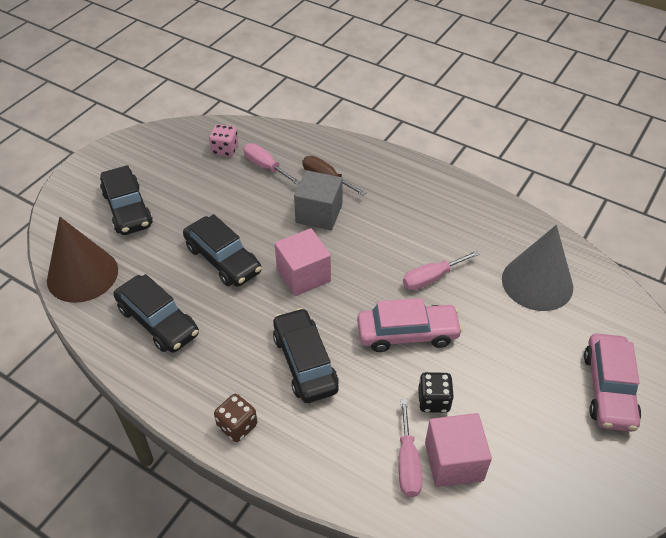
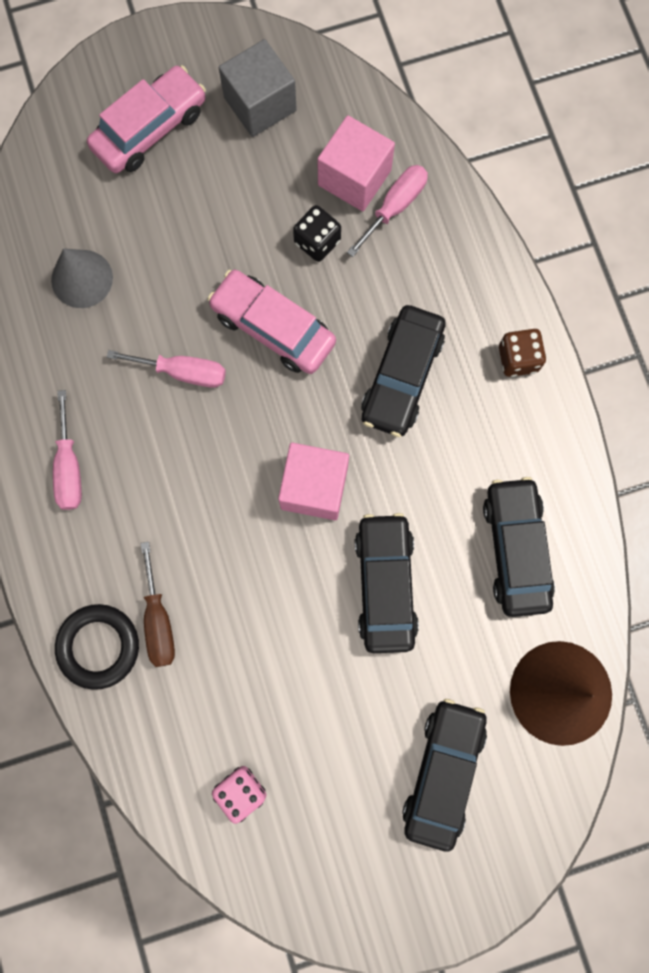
camera: 140 degrees left, 30 degrees up
(265, 167) = (215, 709): pink screwdriver -> pink screwdriver (69, 467)
(319, 213) = (219, 567): grey cube -> grey cube (260, 104)
(344, 155) = (98, 646): none -> black ring
(537, 283) = (82, 278): grey cone -> grey cone, size x0.65

